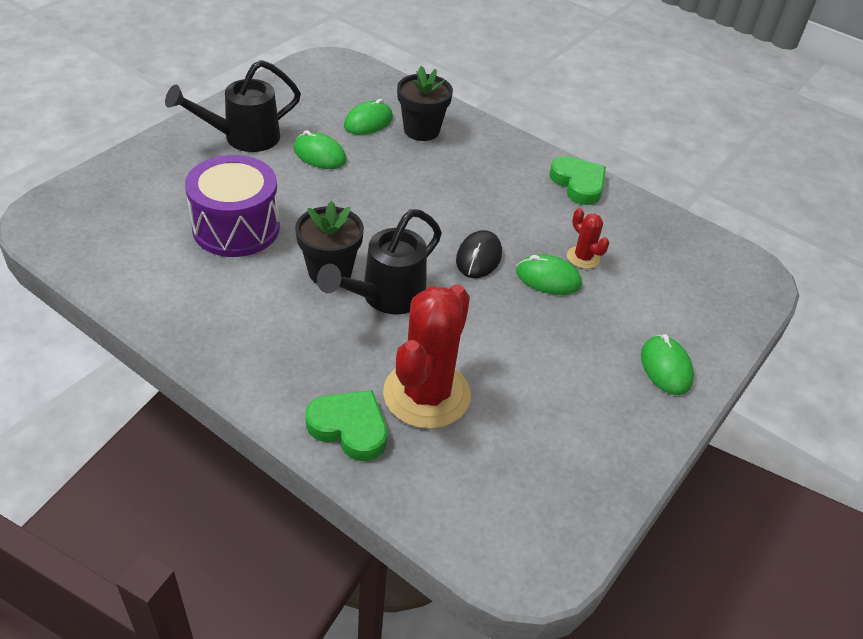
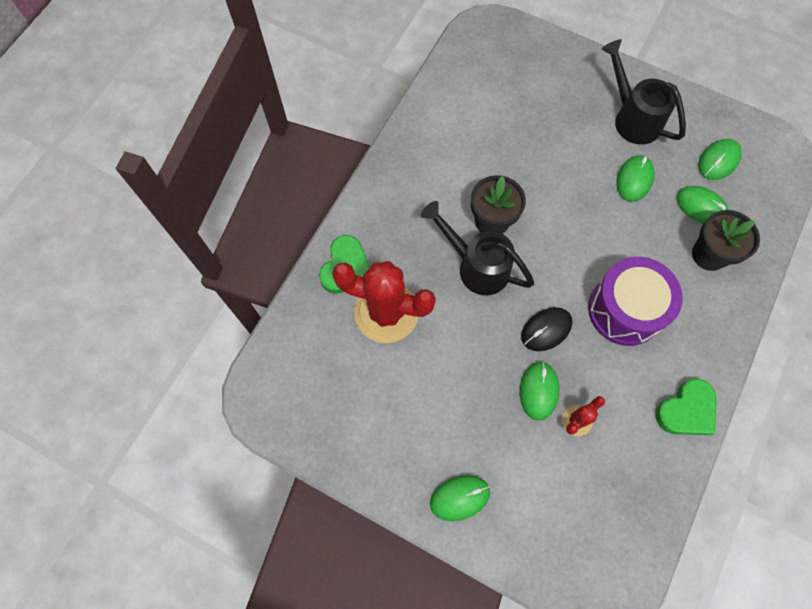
camera: 85 degrees right, 25 degrees up
(236, 228) = (519, 145): purple drum -> purple drum (625, 310)
(321, 99) = (718, 161): none -> green mouse
(478, 257) = (546, 329): black mouse -> black mouse turned 45 degrees counterclockwise

